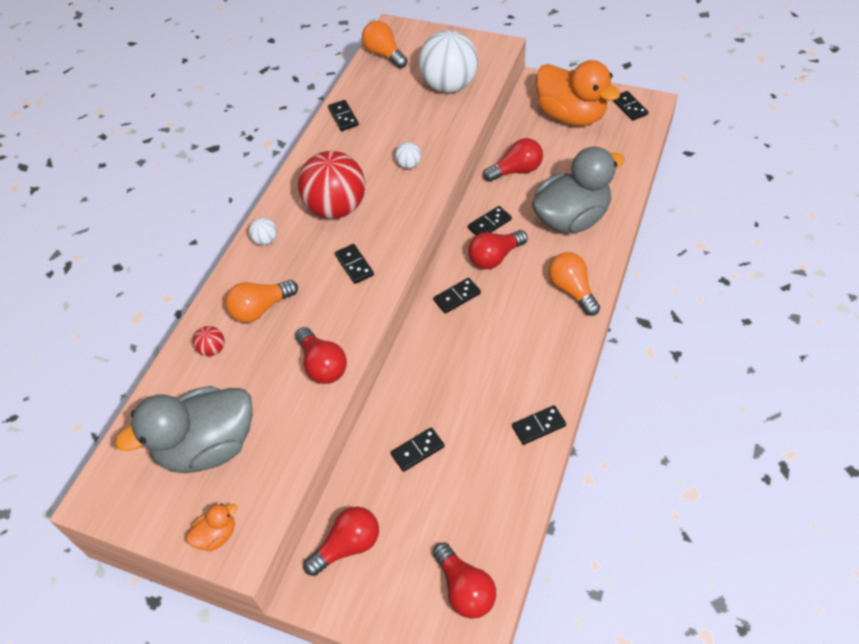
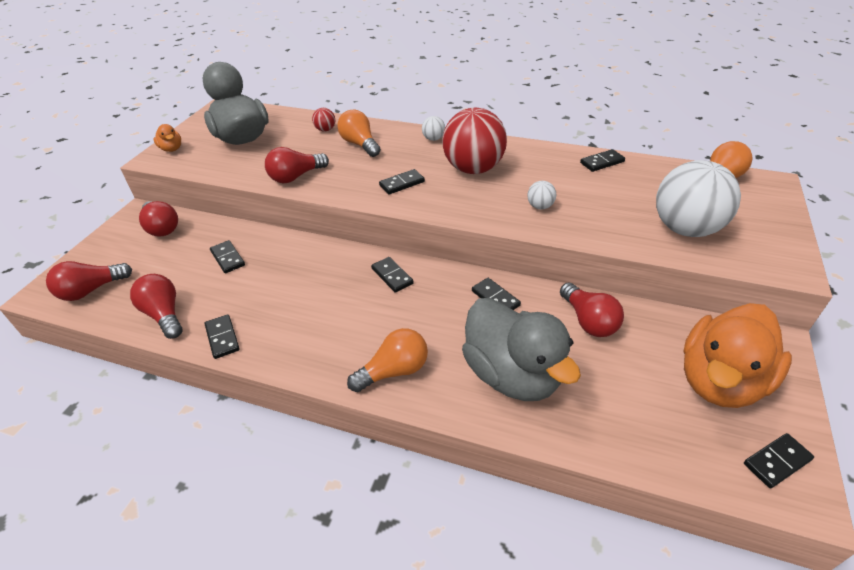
camera: 85 degrees right, 10 degrees down
(495, 257) = (445, 303): red light bulb -> red light bulb (164, 314)

